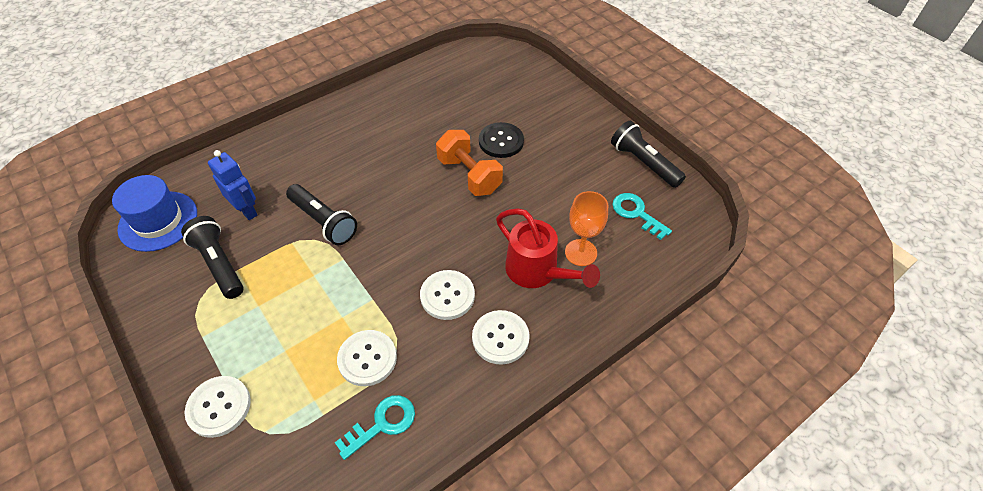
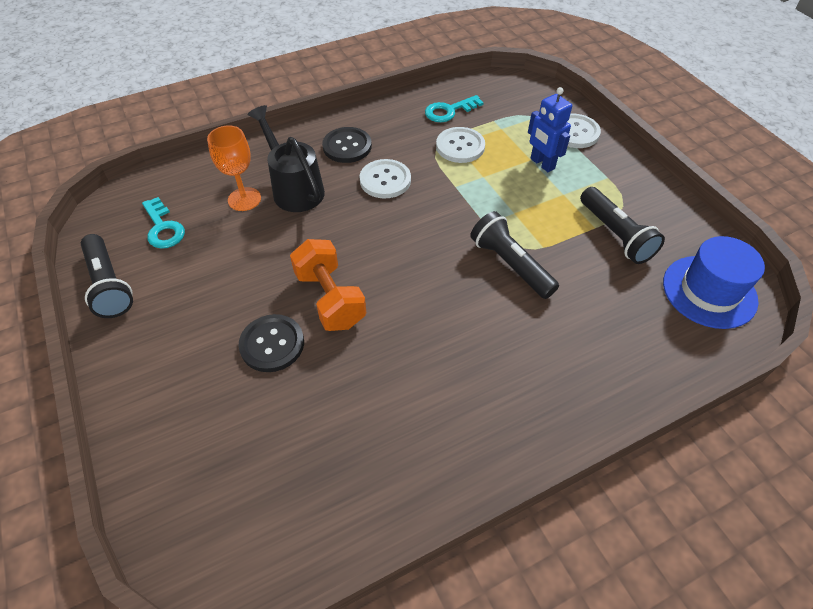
camera: 170 degrees left, 0 degrees up
(247, 210) = (605, 290): blue robot -> blue robot (542, 164)
(500, 338) = (347, 146): white button -> black button
(537, 272) = (294, 188): red watering can -> black watering can

